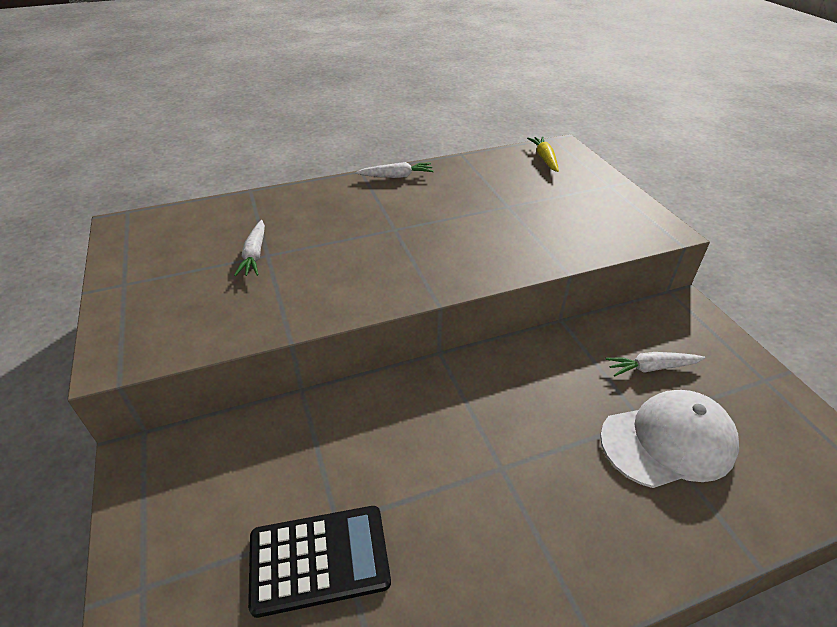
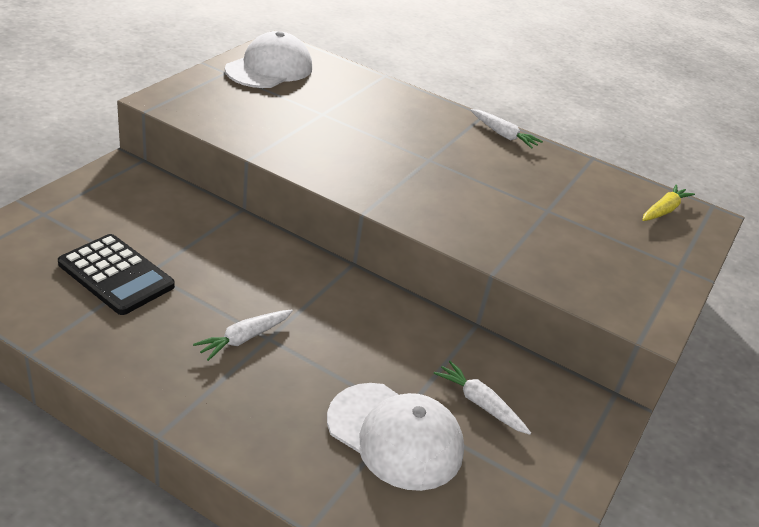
camera: 45 degrees right, 5 degrees down
(156, 251) = (269, 68): none -> white cap
(254, 254) = (315, 108): white carrot -> white carrot (244, 338)

